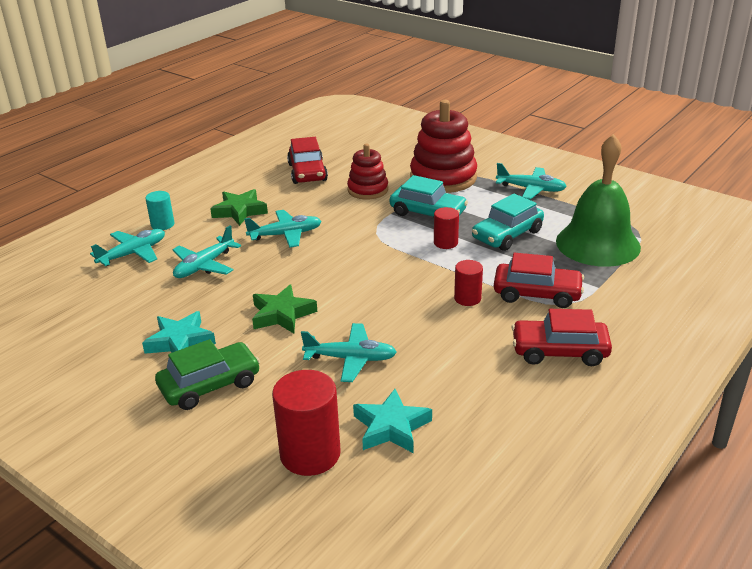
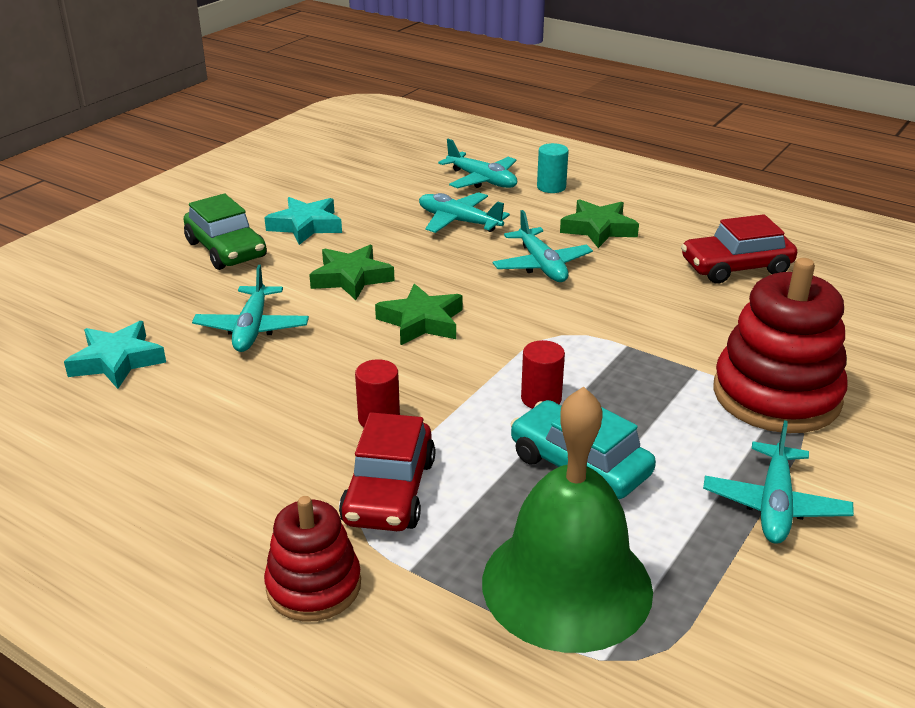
camera: 85 degrees right, 0 degrees up
(310, 454) = (95, 313): red cylinder -> none
(353, 283) = (421, 322): none -> green star
(368, 190) = (698, 321): red stacking toy -> red stacking toy (314, 586)
(428, 213) = (637, 380): turquoise car -> none
(559, 351) = (230, 506): red car -> none

